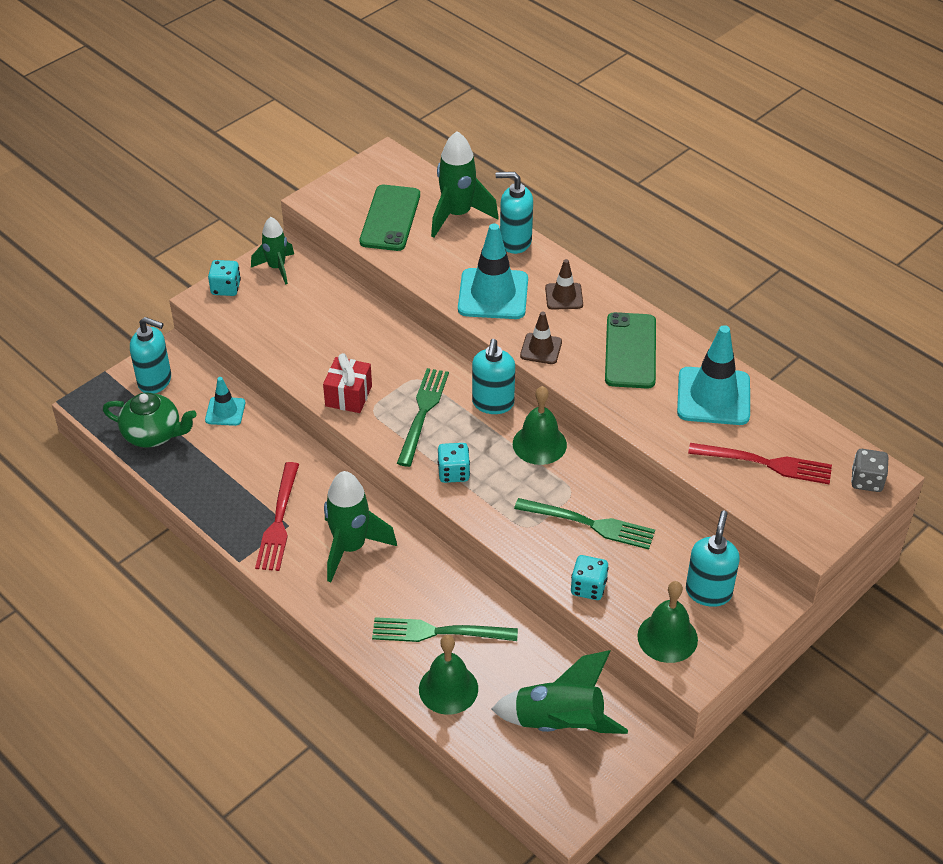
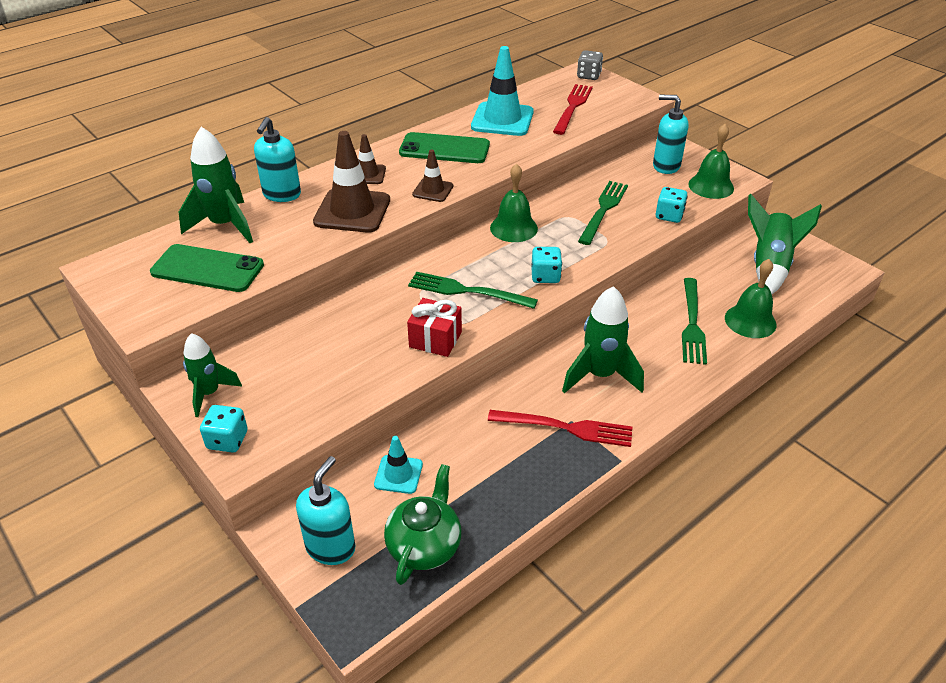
camera: 85 degrees left, 5 degrees down
(493, 294) = (352, 211): turquoise traffic cone -> brown traffic cone
(493, 403) = (461, 249): turquoise soap dispenser -> none

